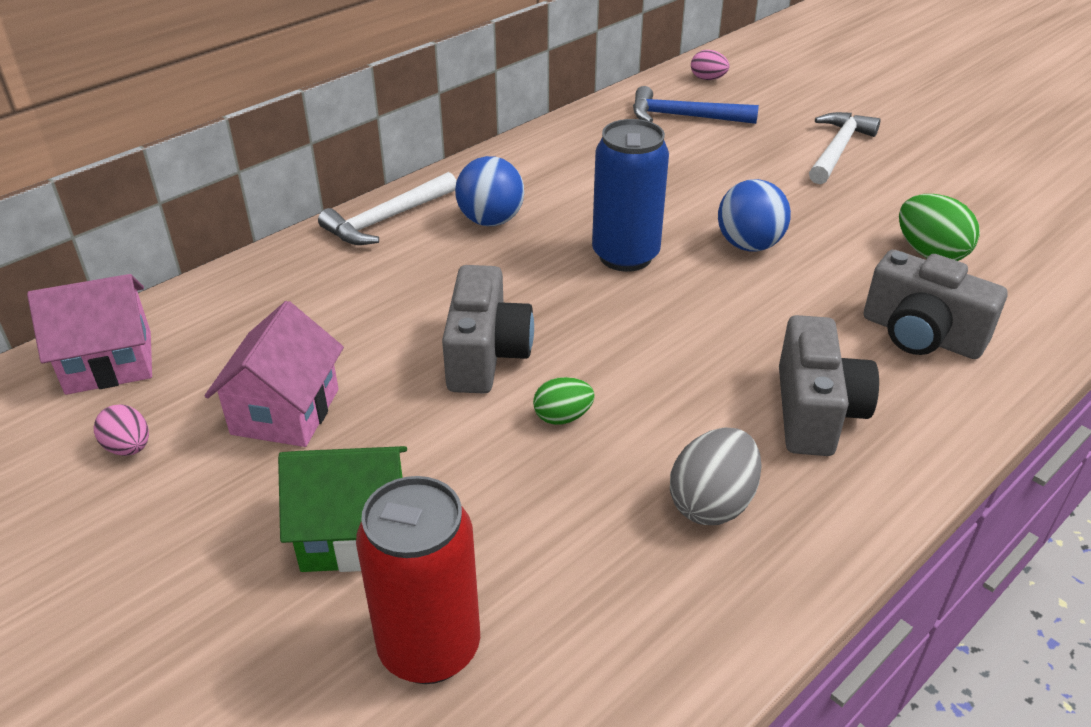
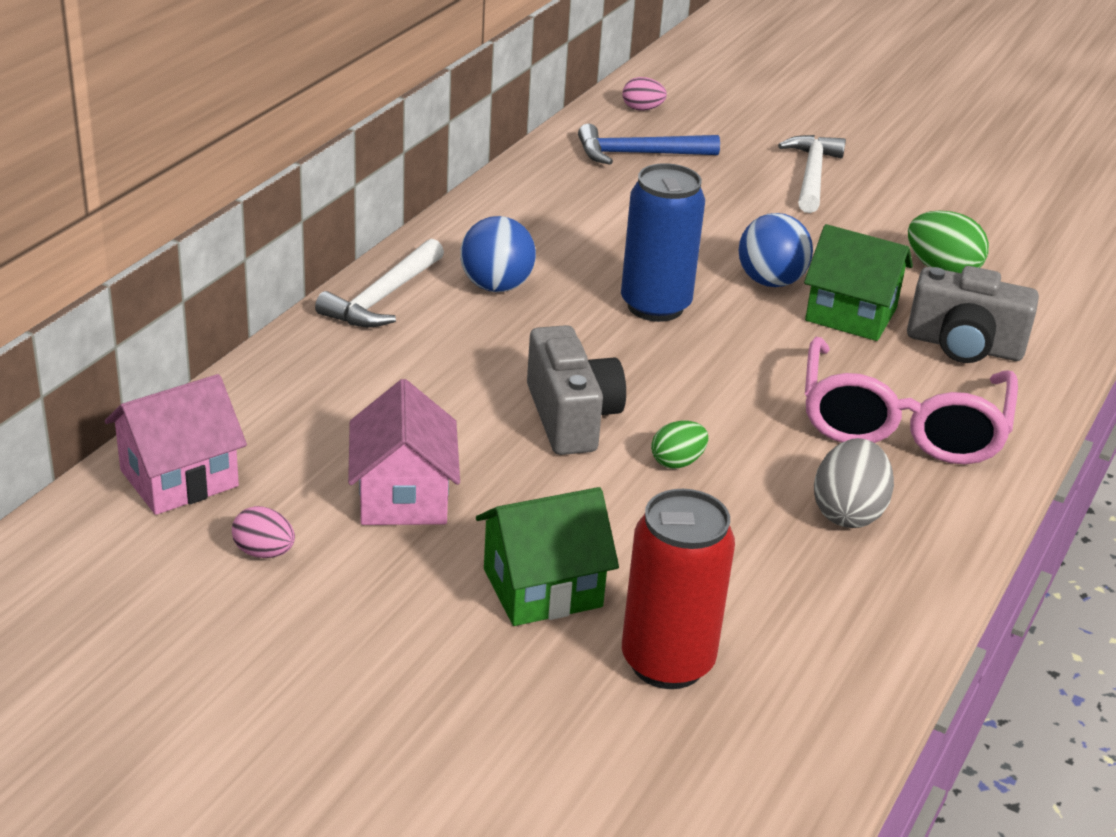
camera: 20 degrees left, 5 degrees down
(815, 287) = (851, 314): none -> green house
(815, 412) = (901, 425): grey camera -> pink glasses

